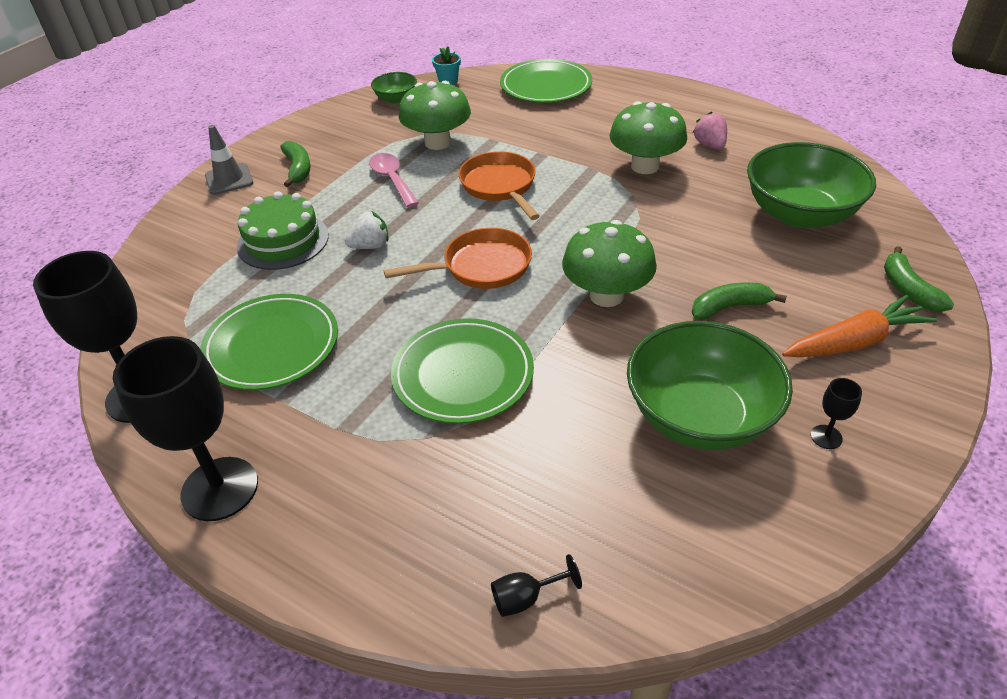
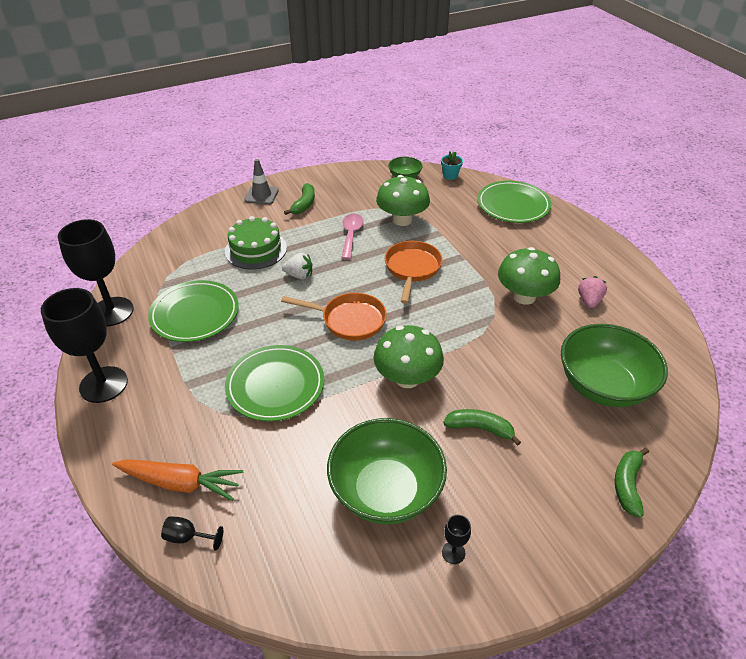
camera: 30 degrees right, 0 degrees up
(854, 342) = (543, 500): orange carrot -> orange carrot (180, 483)

